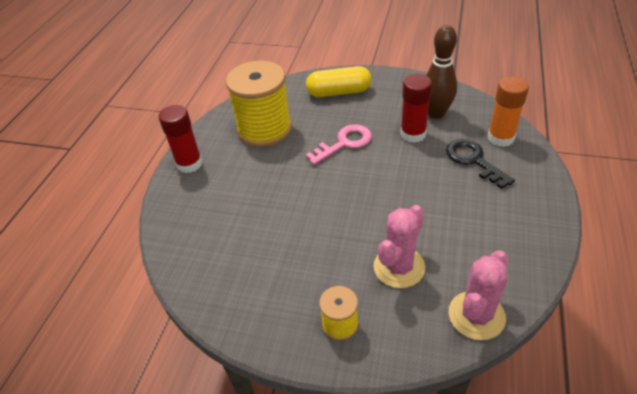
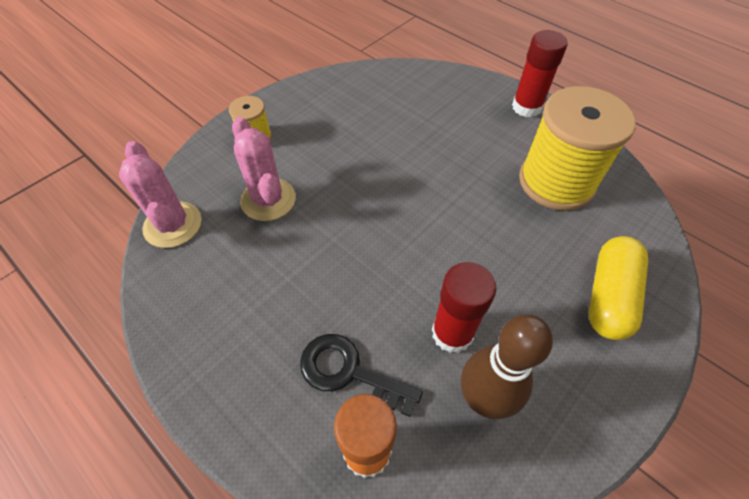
camera: 115 degrees right, 10 degrees up
(344, 143) = (481, 245): pink key -> none
(473, 160) = (349, 372): black key -> black key turned 150 degrees counterclockwise

